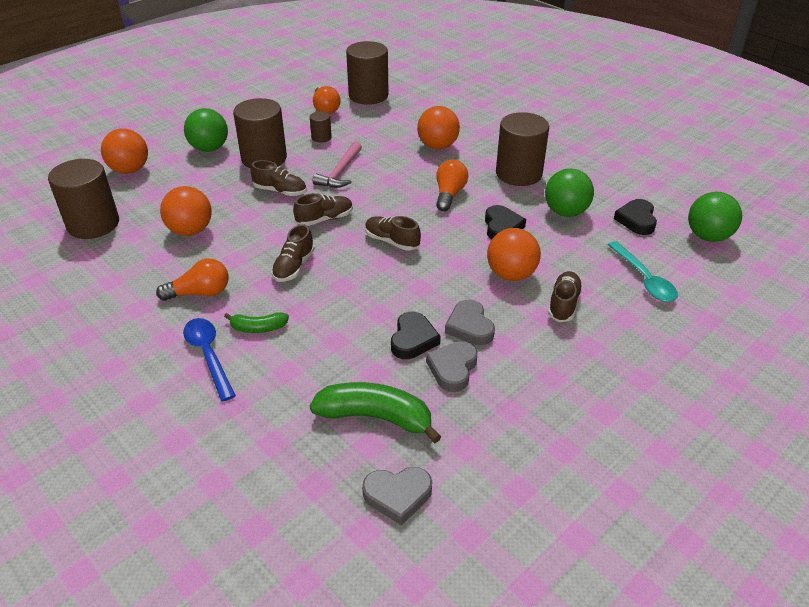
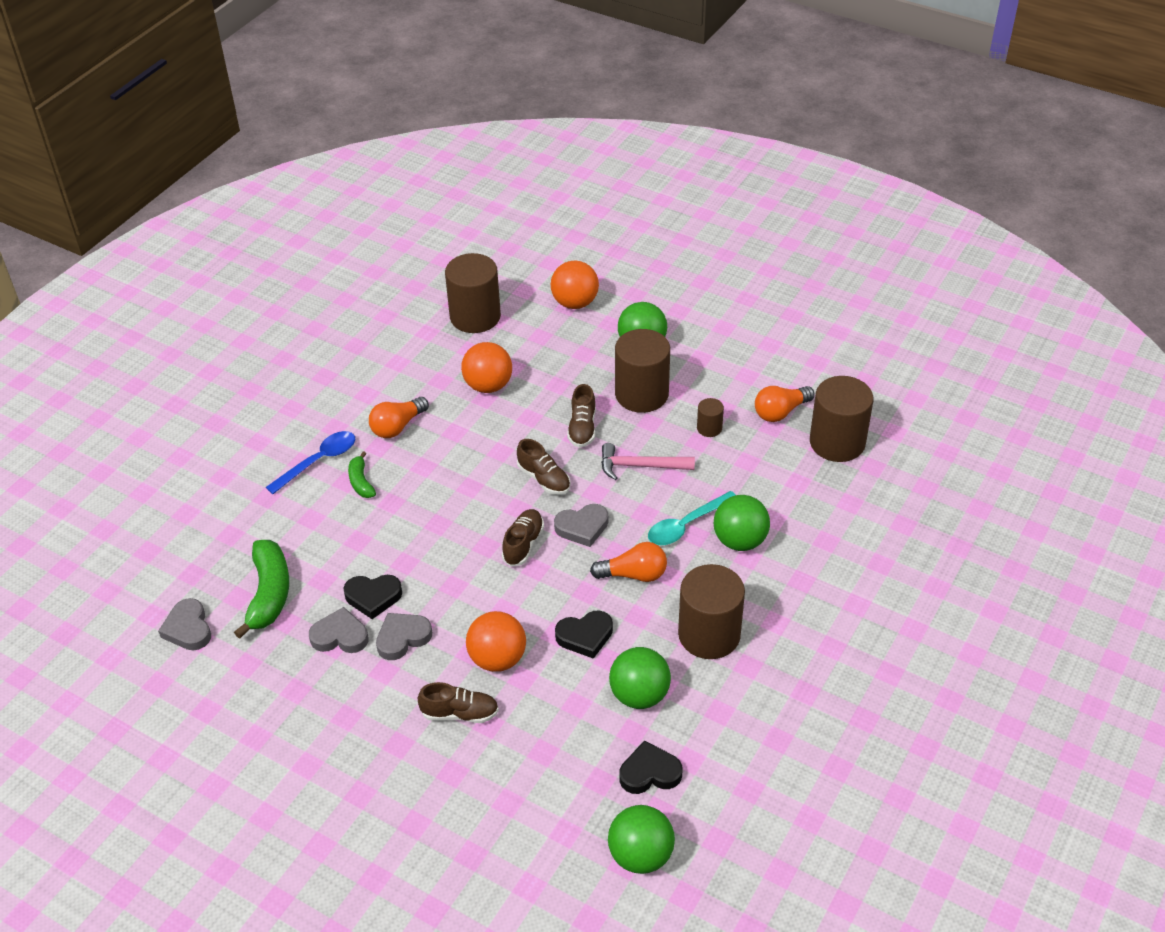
camera: 75 degrees right, 5 degrees up
(200, 293) = (397, 426): orange light bulb -> orange light bulb turned 75 degrees clockwise
(294, 267) = (456, 479): brown shoe -> none
(389, 209) = (582, 527): none -> grey heart
(437, 146) = (740, 541): orange ball -> green ball
(644, 279) = (527, 788): turquoise spoon -> turquoise spoon (686, 525)

